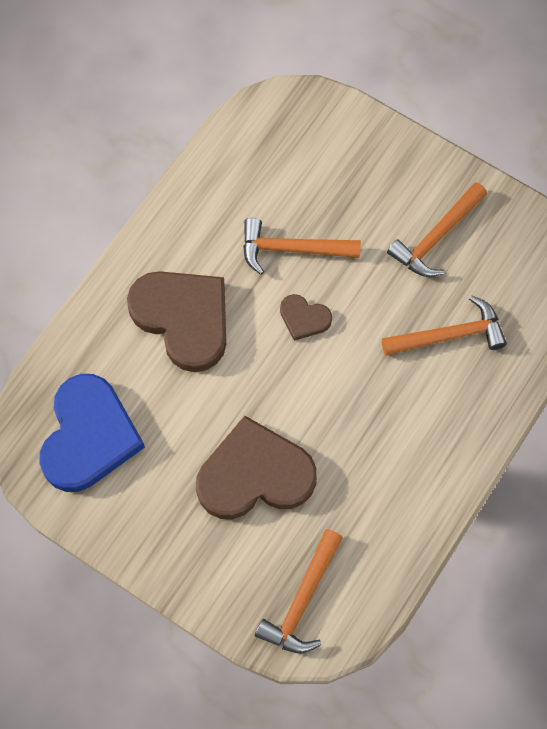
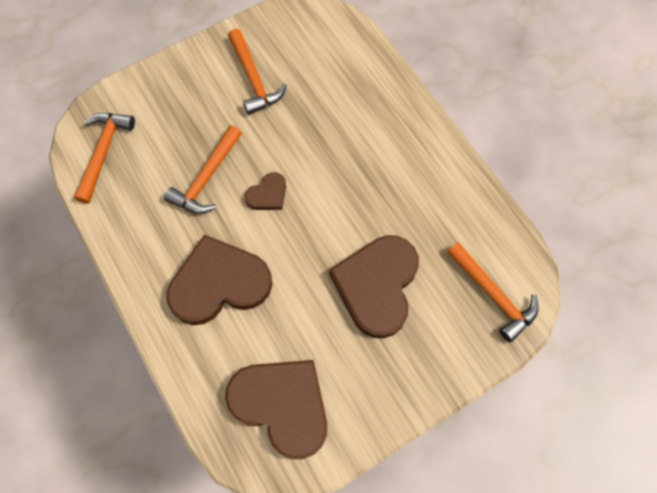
camera: 65 degrees left, 0 degrees up
(89, 436) = (282, 405): blue heart -> brown heart
(449, 335) = (333, 104): orange hammer -> orange hammer (103, 152)

